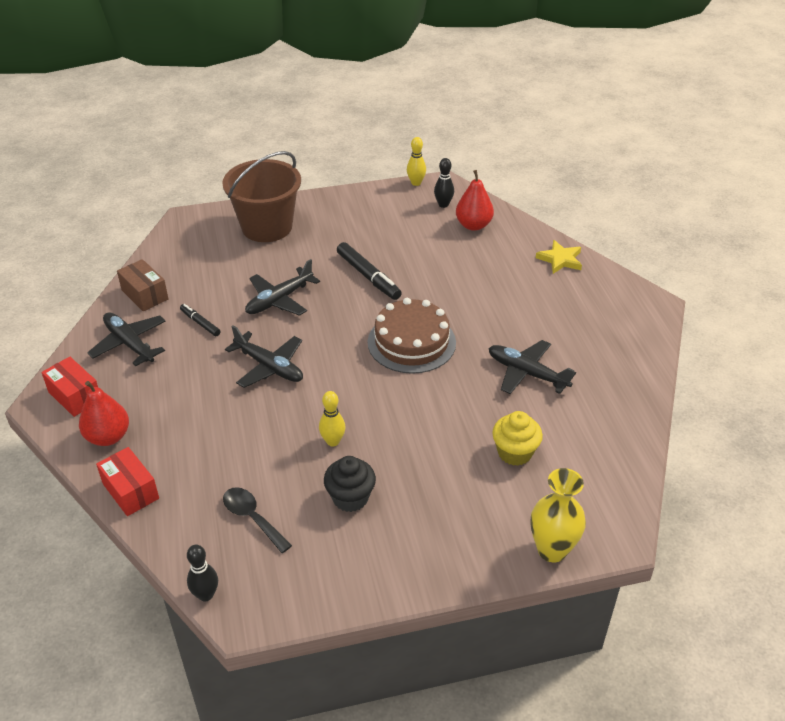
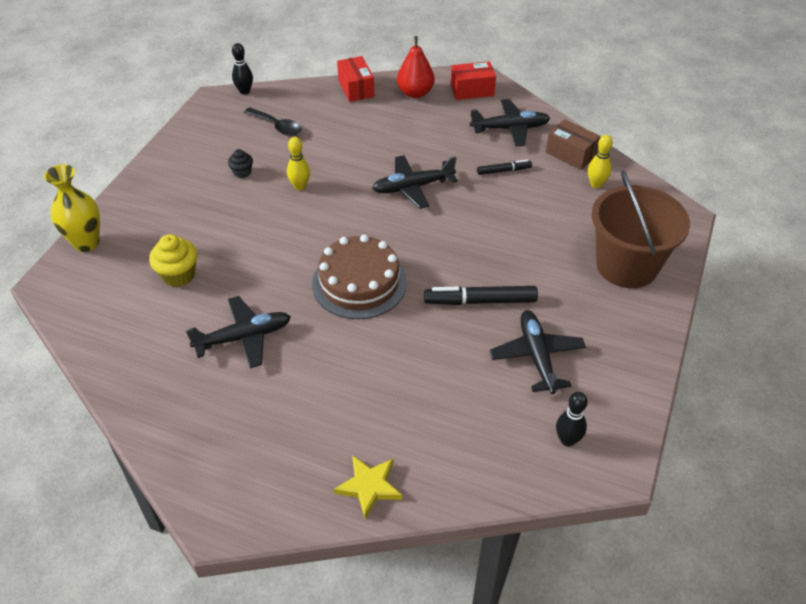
camera: 125 degrees right, 5 degrees up
(130, 491) = (356, 88): red box -> red box turned 75 degrees clockwise
(145, 295) = (570, 154): brown box -> brown box turned 45 degrees clockwise
(252, 518) = (277, 126): black spoon -> black spoon turned 45 degrees clockwise
(279, 300) = (496, 226): black plane -> black plane (537, 356)
(350, 498) = (242, 172): black cupcake -> black cupcake, size x0.60
(416, 183) = (637, 440): yellow bowling pin -> yellow bowling pin (596, 184)
(473, 225) = (502, 443): red pear -> none

